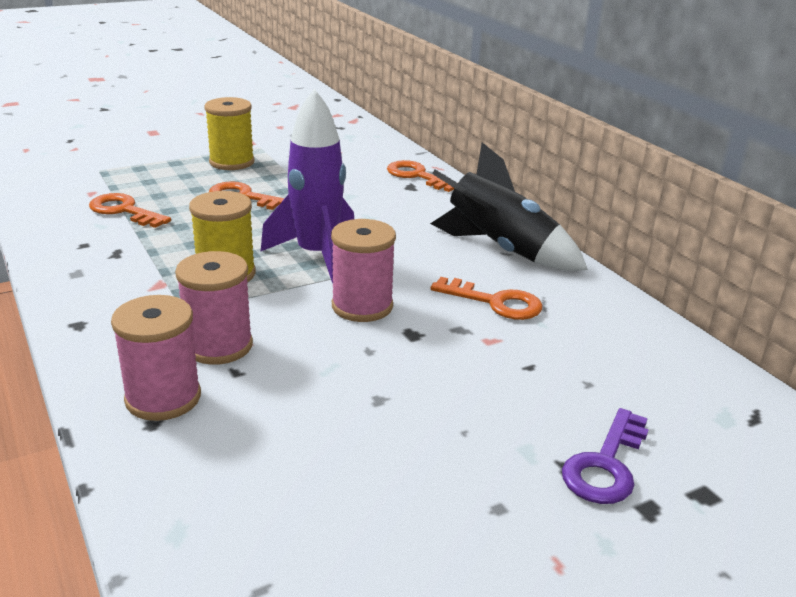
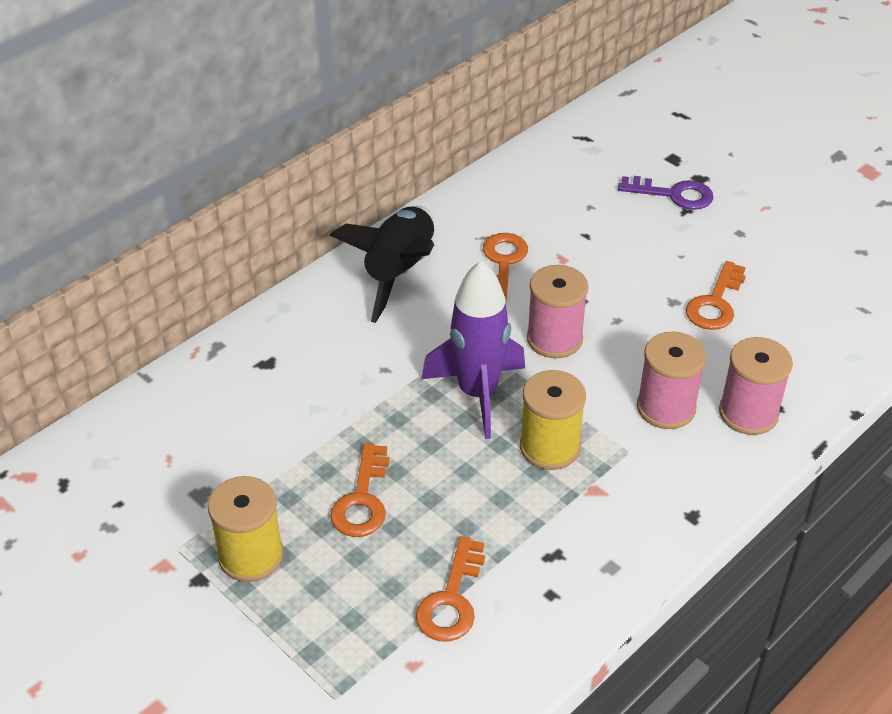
camera: 105 degrees left, 15 degrees up
(417, 176) = (232, 363): orange key -> orange key (715, 303)

